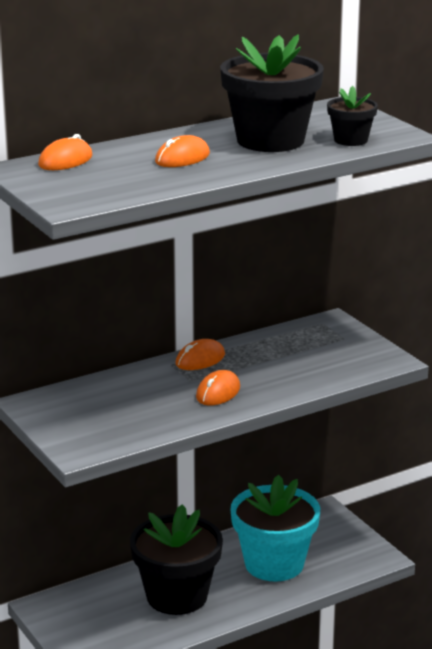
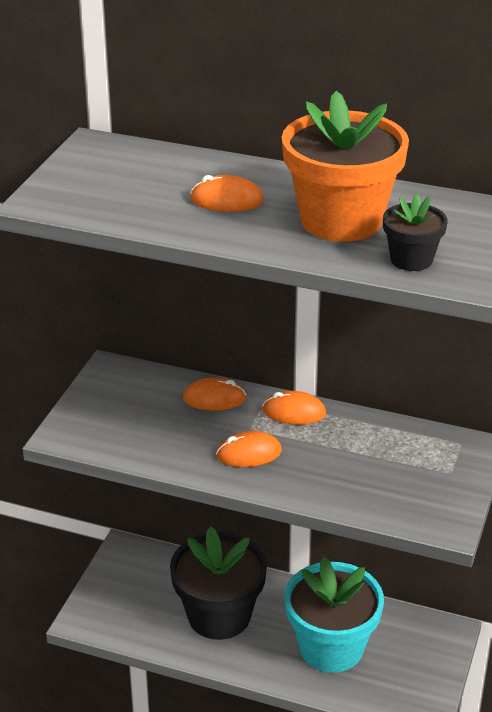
camera: 50 degrees right, 10 degrees up
(65, 160) = (141, 155): orange mouse -> orange mouse (214, 398)
(270, 140) = (341, 220): black flower pot -> orange flower pot

